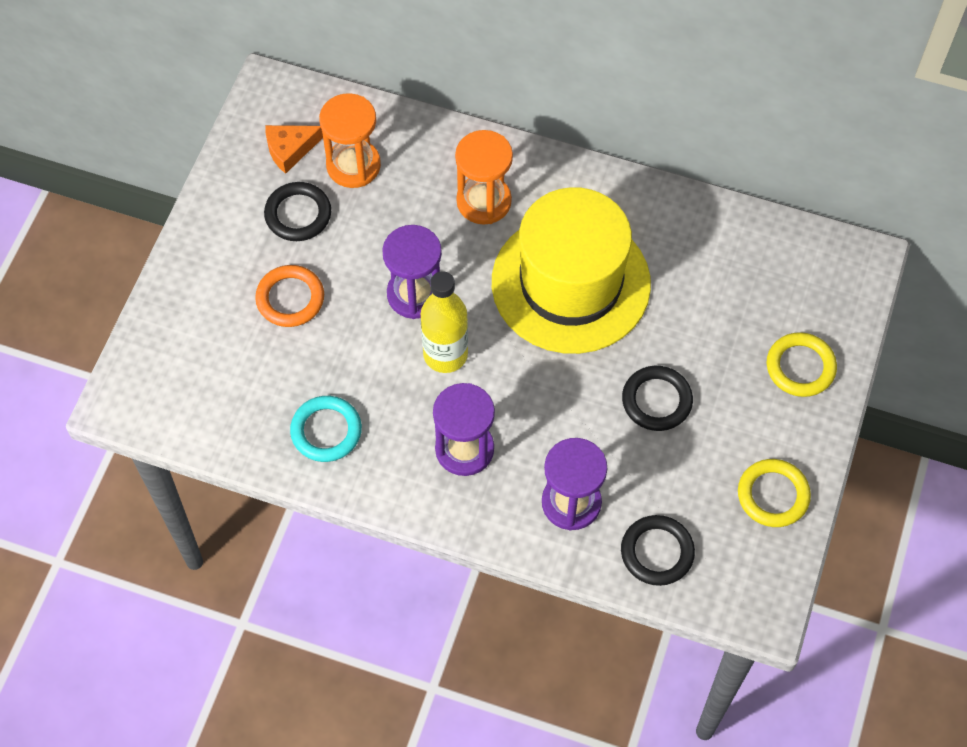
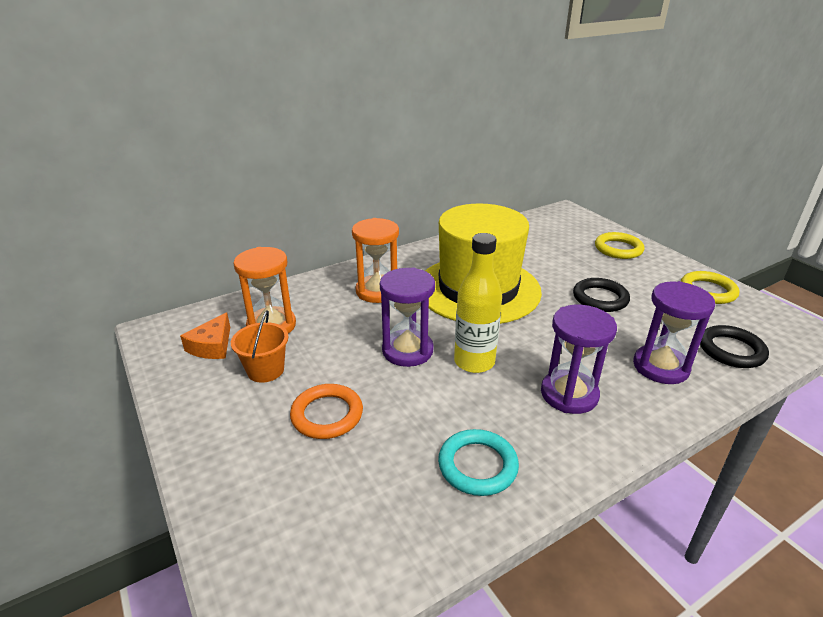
camera: 50 degrees left, 30 degrees down
(298, 214) = (265, 370): black ring -> orange bucket

